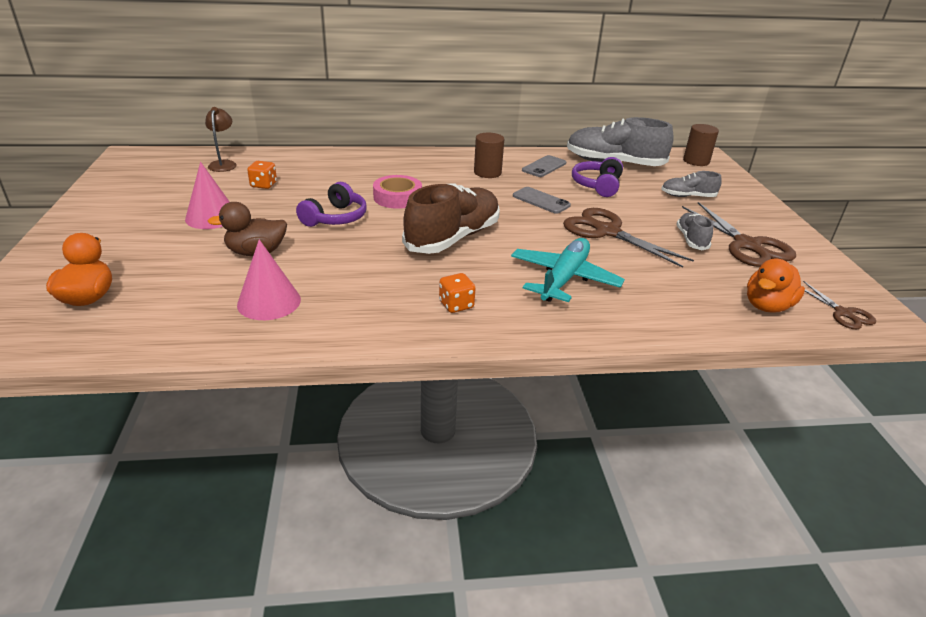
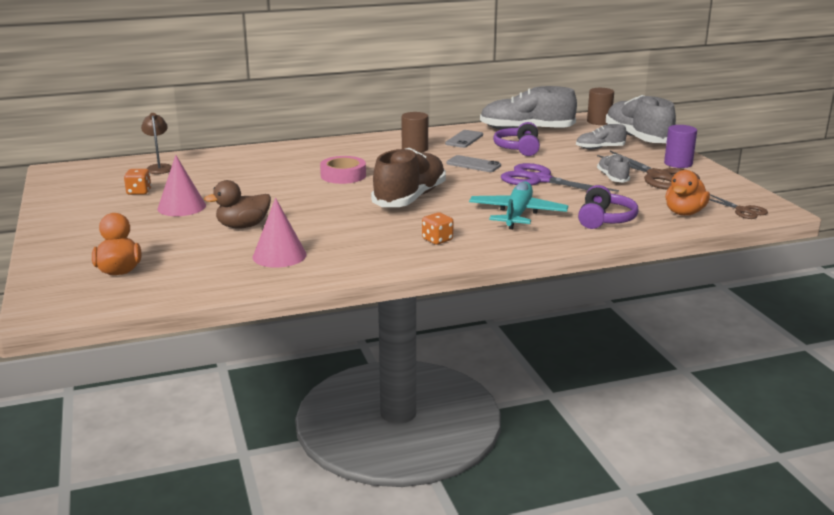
camera: 10 degrees left, 10 degrees down
(263, 185) = (211, 179): orange dice -> orange dice (139, 192)
(335, 218) = (296, 195): purple headphones -> purple headphones (605, 219)
(606, 231) = (539, 180): brown scissors -> purple scissors
(733, 188) = (637, 138): none -> grey shoe
(773, 229) = (678, 163): none -> purple cylinder

